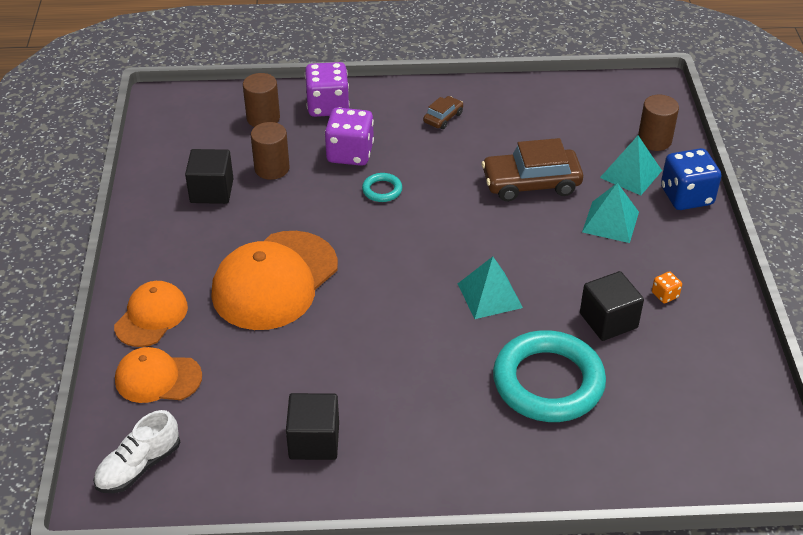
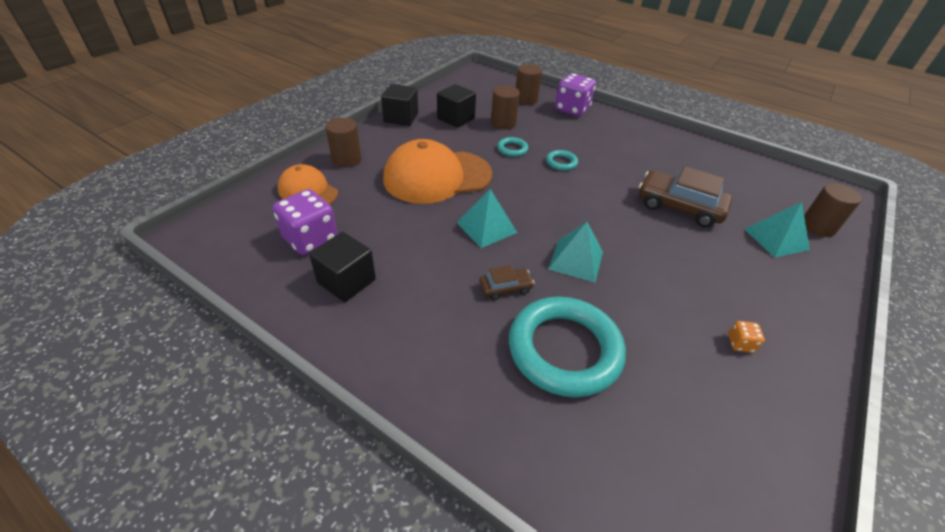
camera: 35 degrees right, 0 degrees up
(139, 466) = (234, 231): white shoe -> none
(151, 316) = (346, 159): orange cap -> brown cylinder
(316, 200) = (512, 149): none -> turquoise ring
(350, 153) = (560, 136): purple dice -> purple dice (310, 239)
(443, 118) = (645, 144): brown car -> brown car (505, 288)
(608, 320) = (665, 333): black cube -> black cube (401, 118)
(610, 221) = (729, 262): turquoise pyramid -> turquoise pyramid (486, 227)
(686, 196) = (822, 279): blue dice -> none

